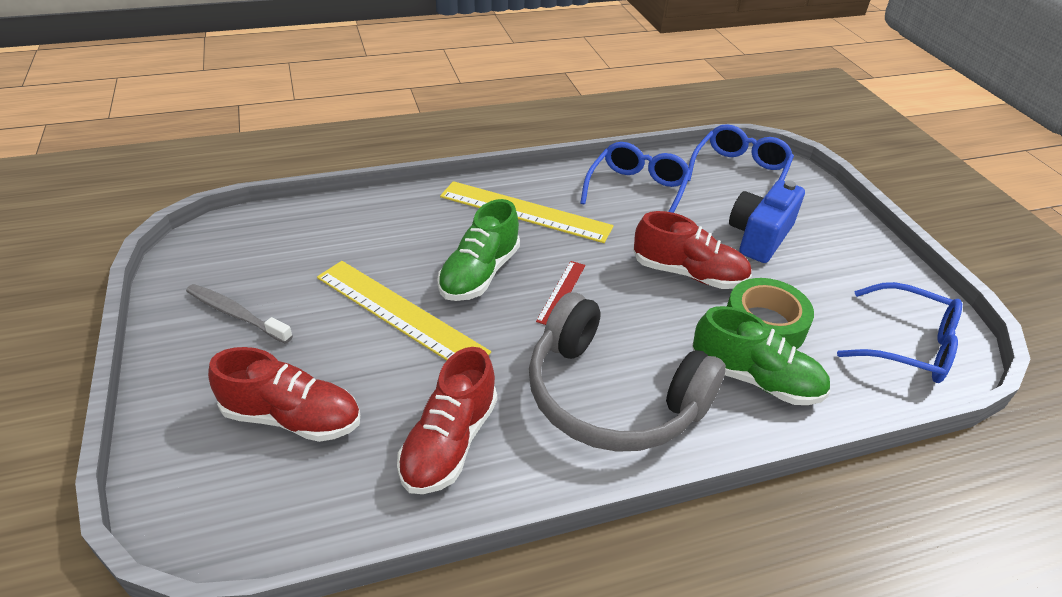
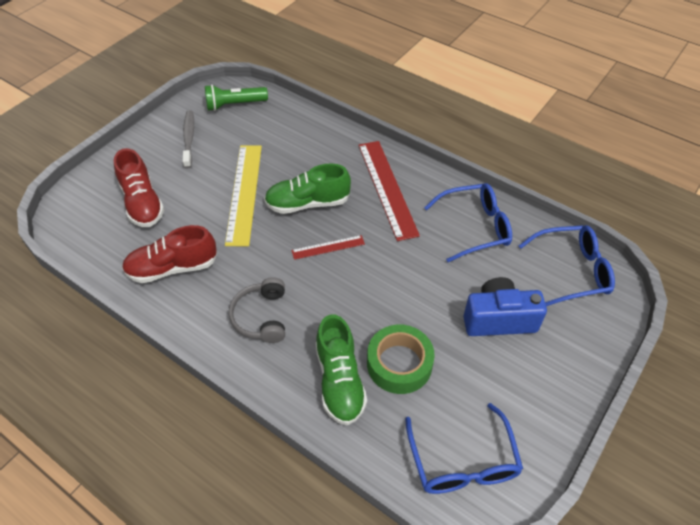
camera: 55 degrees right, 10 degrees up
(237, 247) = (234, 104): none -> green flashlight
(525, 212) = (387, 188): yellow ruler -> red ruler
(611, 397) = (261, 317): grey headphones -> grey headphones, size x0.53
(688, 274) = (411, 299): red shoe -> none

